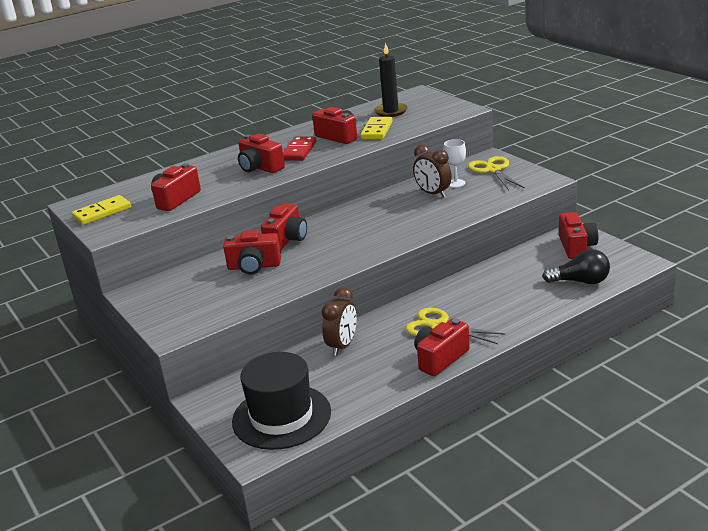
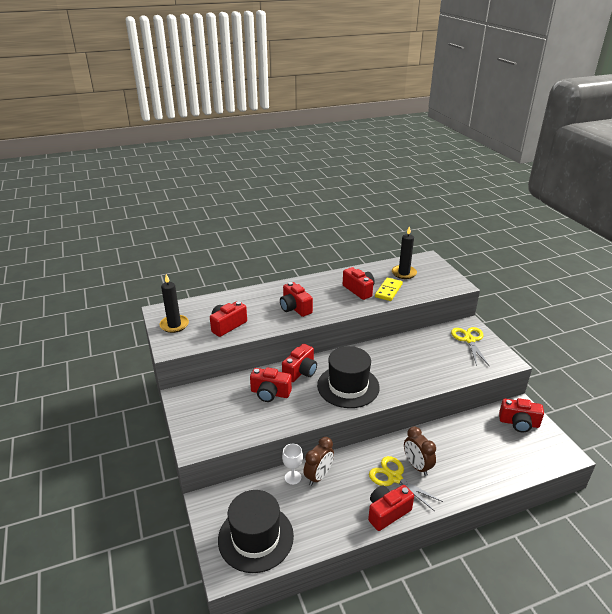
camera: 10 degrees right, 5 degrees up
(102, 212) = (174, 325): yellow domino -> black candle
(299, 151) = (327, 298): red domino -> none
(353, 240) = (348, 386): none -> black hat
(433, 194) = (418, 353): brown clock -> brown clock (417, 466)
(456, 183) = (438, 346): white goblet -> white goblet (293, 477)
(576, 247) = (519, 423): red camera -> red camera turned 90 degrees clockwise
(580, 281) = (514, 461): black light bulb -> none

